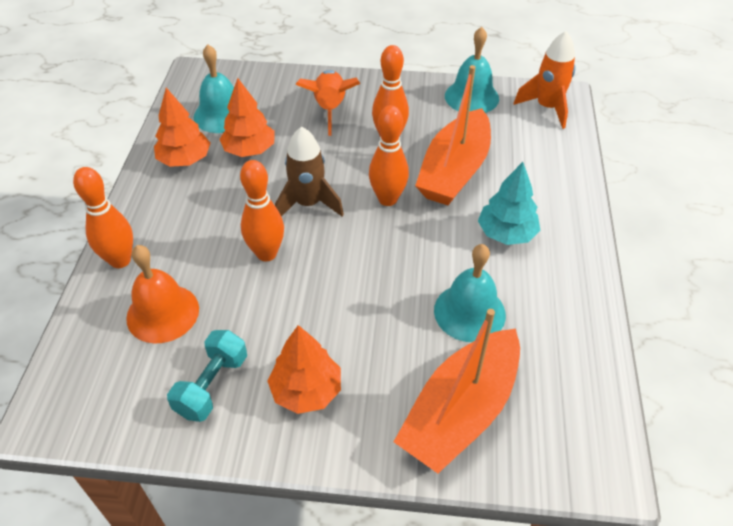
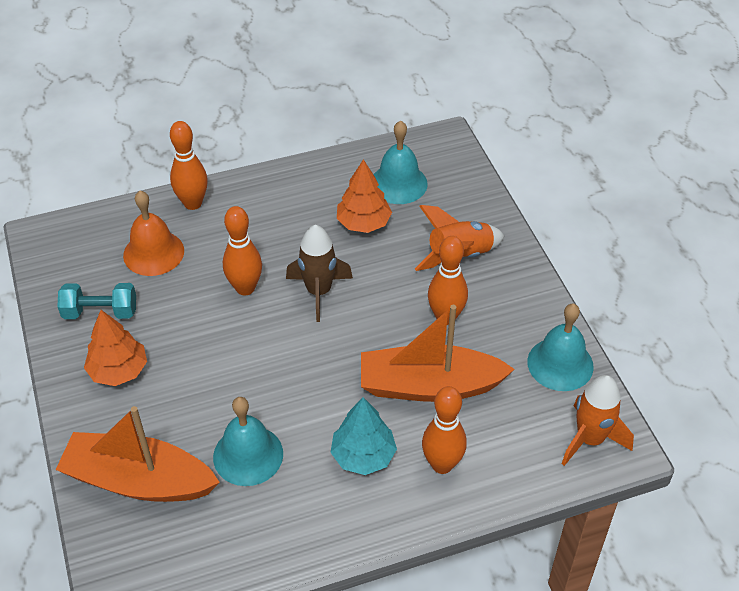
camera: 65 degrees right, 0 degrees up
(185, 160) = (325, 187): orange tree -> none
(387, 199) = (357, 346): orange bowling pin -> orange bowling pin (442, 464)

